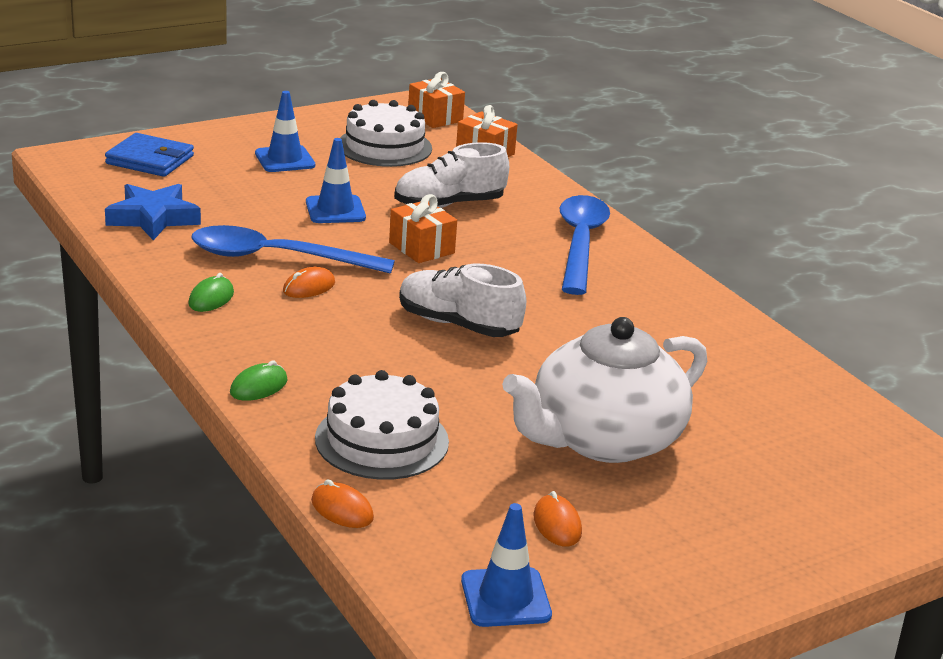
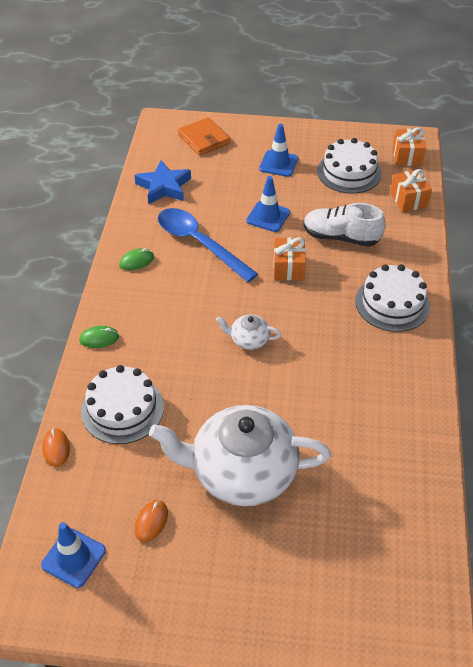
camera: 40 degrees right, 20 degrees up
(150, 160) = (204, 139): blue wallet -> orange wallet
(309, 287) = (195, 274): orange mouse -> none
(458, 324) = (249, 339): white shoe -> white teapot
(580, 243) = (392, 303): blue spoon -> white cake

